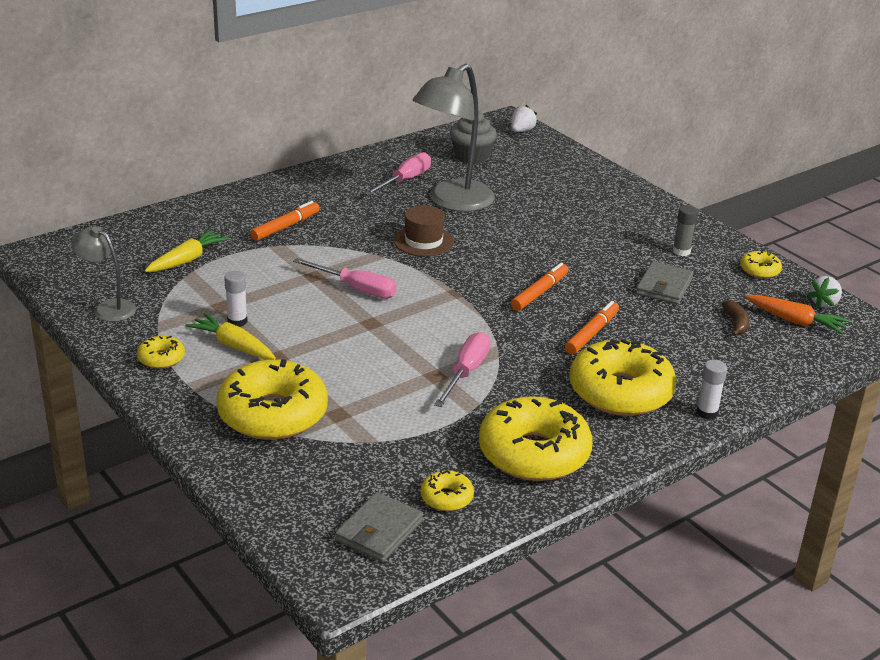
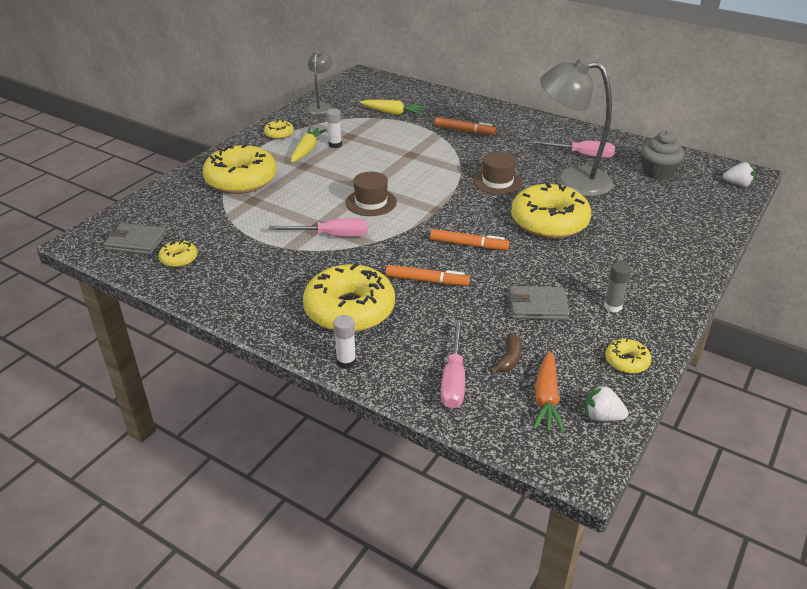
camera: 70 degrees right, 5 degrees up
(356, 289) = (407, 172): pink screwdriver -> pink screwdriver (453, 379)
(409, 329) = (371, 202): none -> brown hat
(534, 453) = (245, 284): yellow donut -> yellow donut (549, 222)
(736, 323) = (509, 359): brown banana -> brown banana turned 45 degrees counterclockwise

